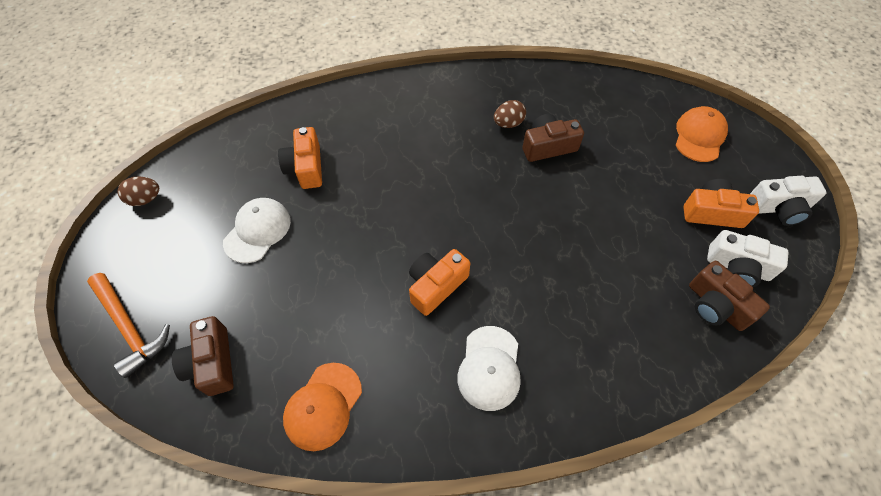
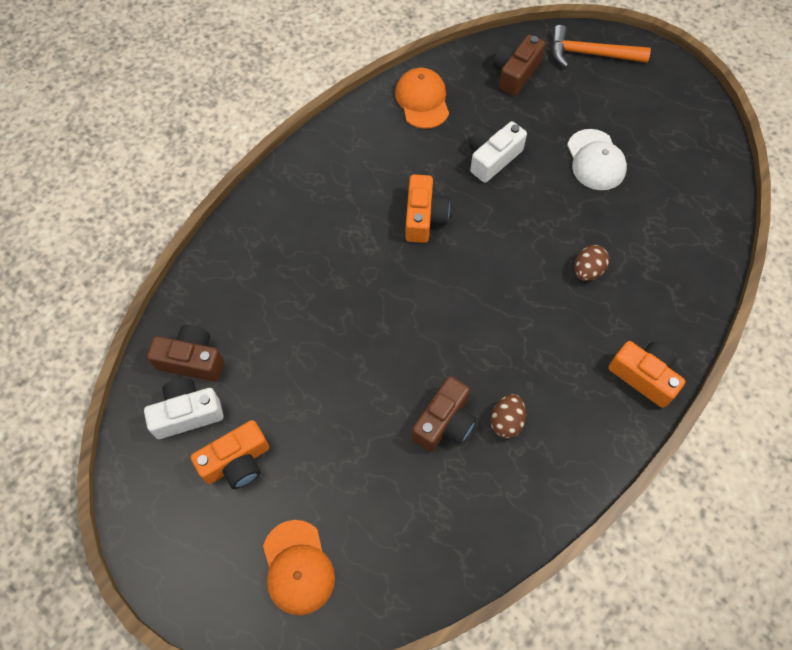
camera: 140 degrees right, 5 degrees up
(145, 199) = (704, 121): brown egg -> brown egg (587, 270)
(212, 363) = (515, 73): brown camera -> brown camera turned 90 degrees counterclockwise
(306, 167) = (628, 232): orange camera -> orange camera (643, 376)
(489, 368) = (336, 192): white cap -> none
(779, 208) = (171, 521): white camera -> white camera (492, 158)

